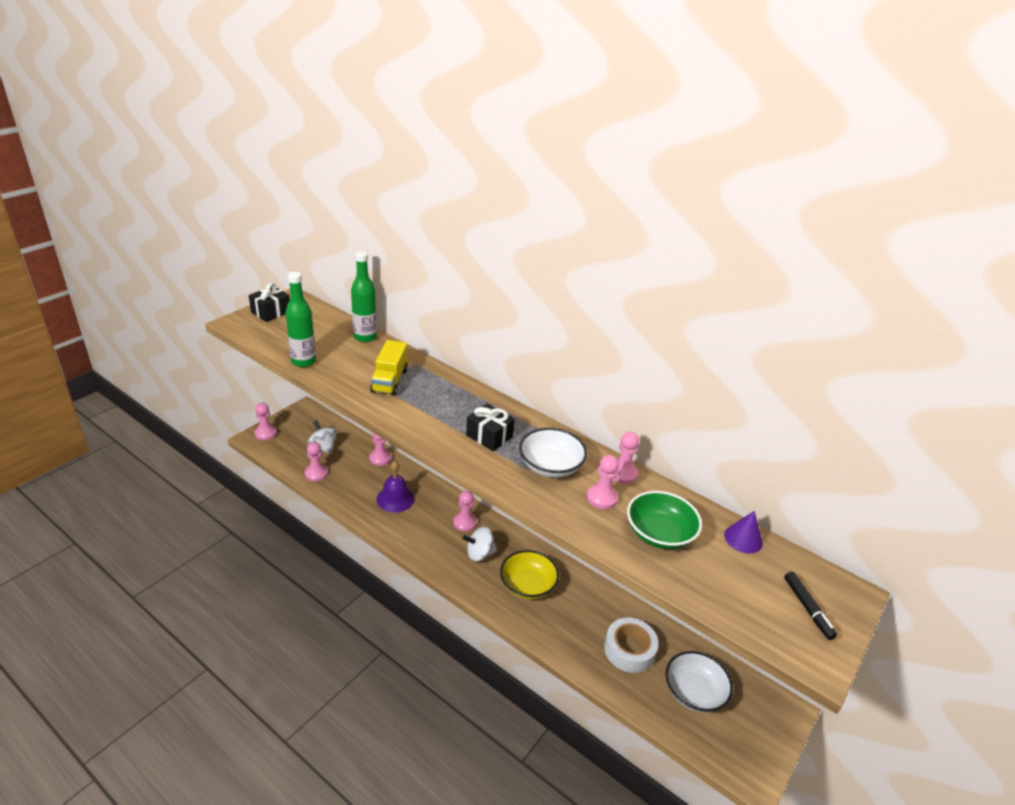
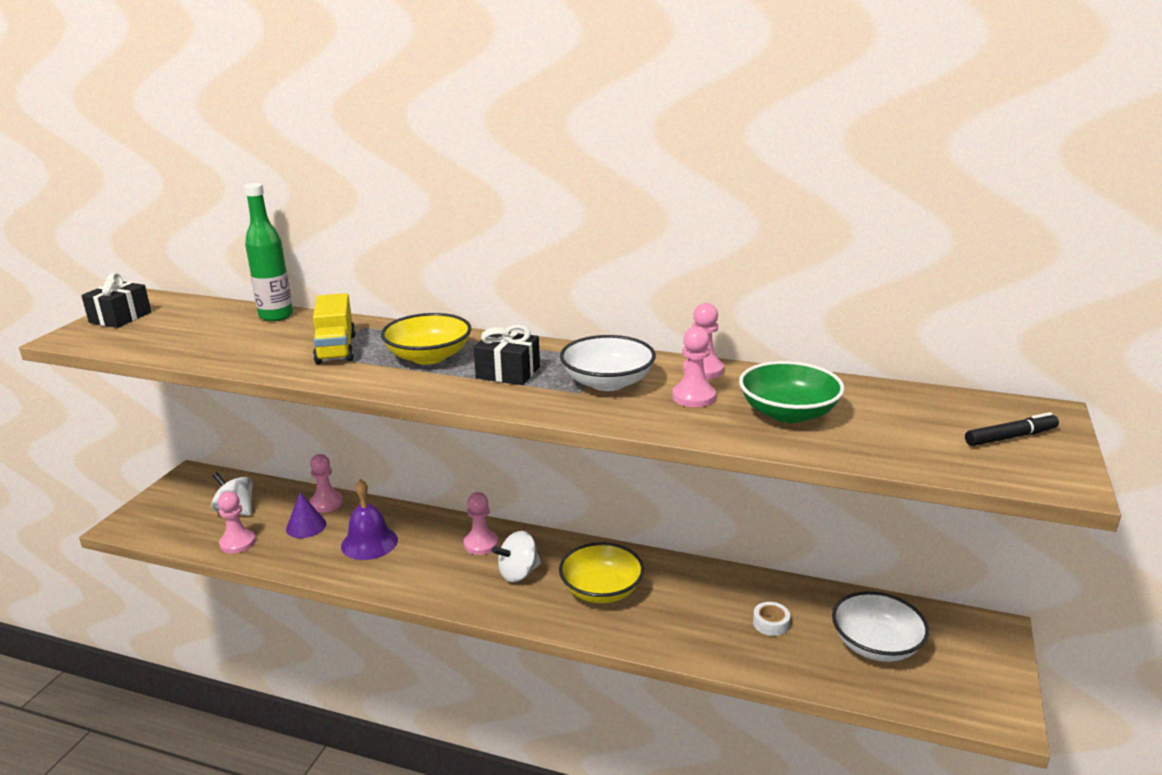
camera: 15 degrees left, 10 degrees down
(265, 433) = (139, 515): pink pawn -> none
(303, 361) = (196, 354): green bottle -> none
(445, 405) = (428, 357): none -> yellow bowl
(629, 650) = (771, 623): white tape -> white tape, size x0.50
(743, 539) = (889, 394): purple cone -> purple cone (306, 526)
(807, 608) = (1010, 437): black marker -> black marker turned 75 degrees counterclockwise

